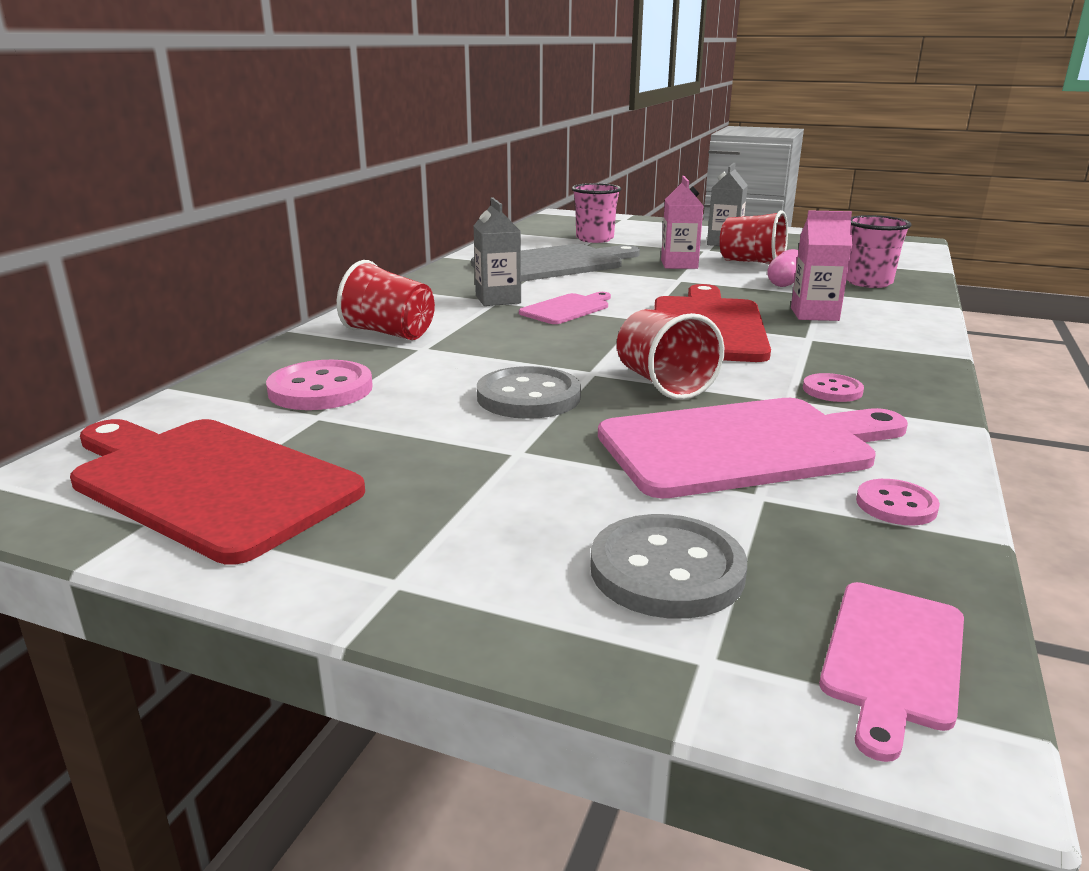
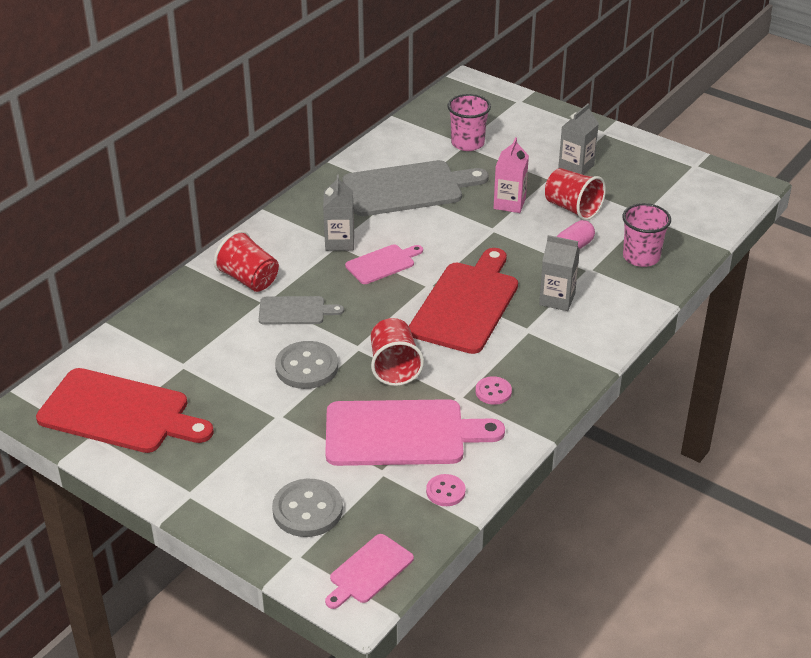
camera: 15 degrees right, 15 degrees up
(208, 482) = (119, 413): red cutting board -> red cutting board turned 150 degrees clockwise
(320, 389) = (190, 339): pink button -> none
(474, 351) = (295, 311): none -> grey cutting board
(814, 314) = (557, 299): pink carton -> grey carton

